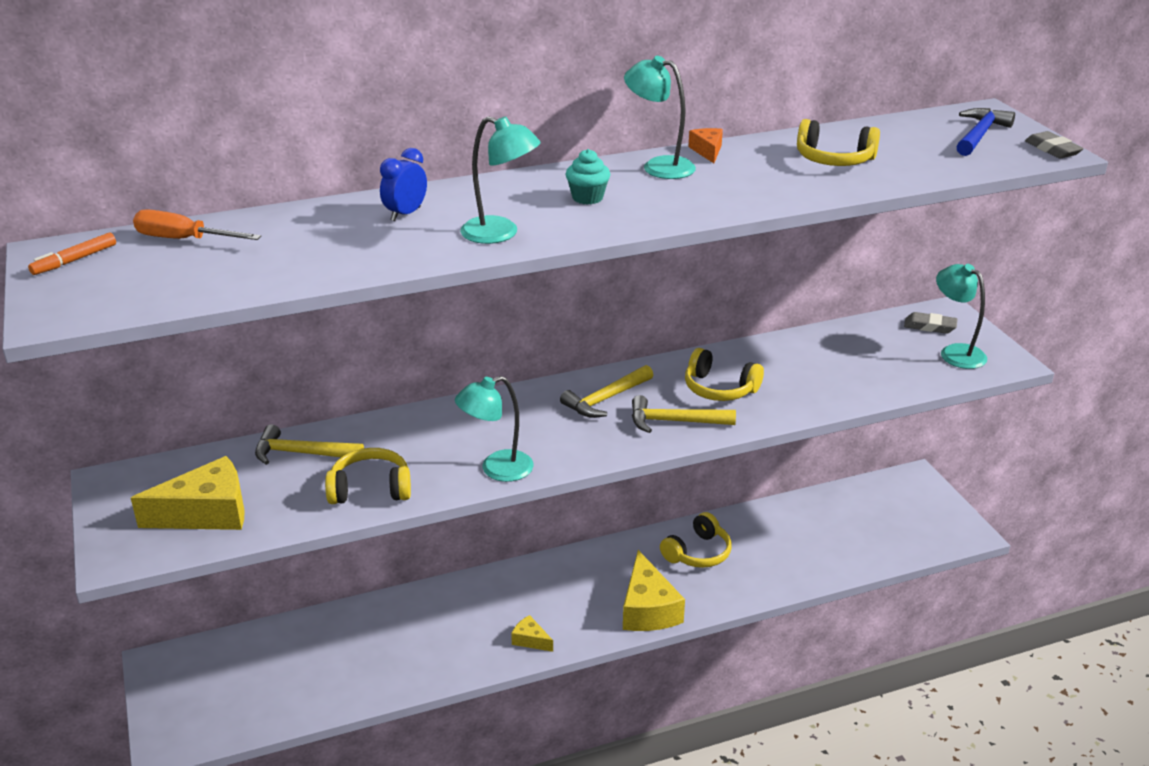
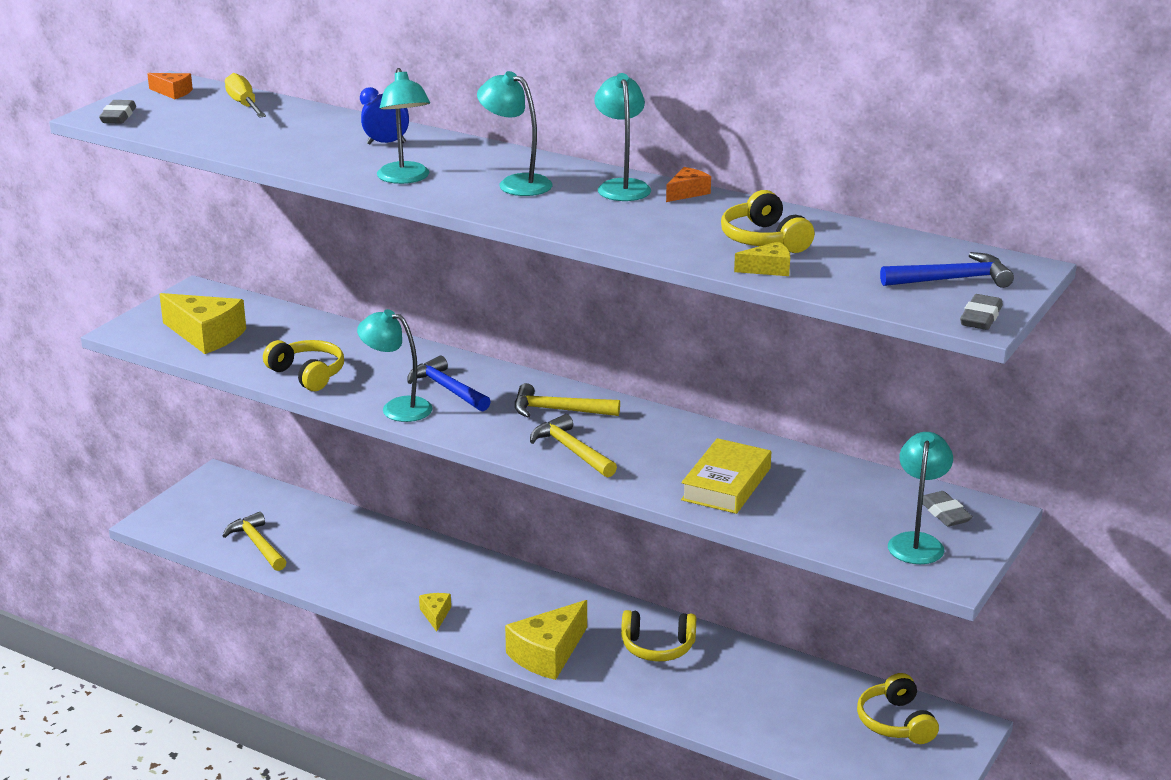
camera: 50 degrees right, 5 degrees down
(74, 260) = (173, 92): orange marker -> orange cheese
(78, 307) = (118, 116): none -> grey eraser
(184, 240) = (244, 105): orange screwdriver -> yellow screwdriver
(301, 453) = (314, 333): yellow hammer -> yellow hammer (257, 544)
(499, 432) = (447, 388): none -> blue hammer
(587, 198) = (516, 183): turquoise cupcake -> turquoise lamp
(719, 389) = (654, 451): yellow headphones -> yellow headphones (895, 722)
(801, 383) = (726, 484): none -> yellow book
(889, 177) = (768, 269): none -> yellow cheese

